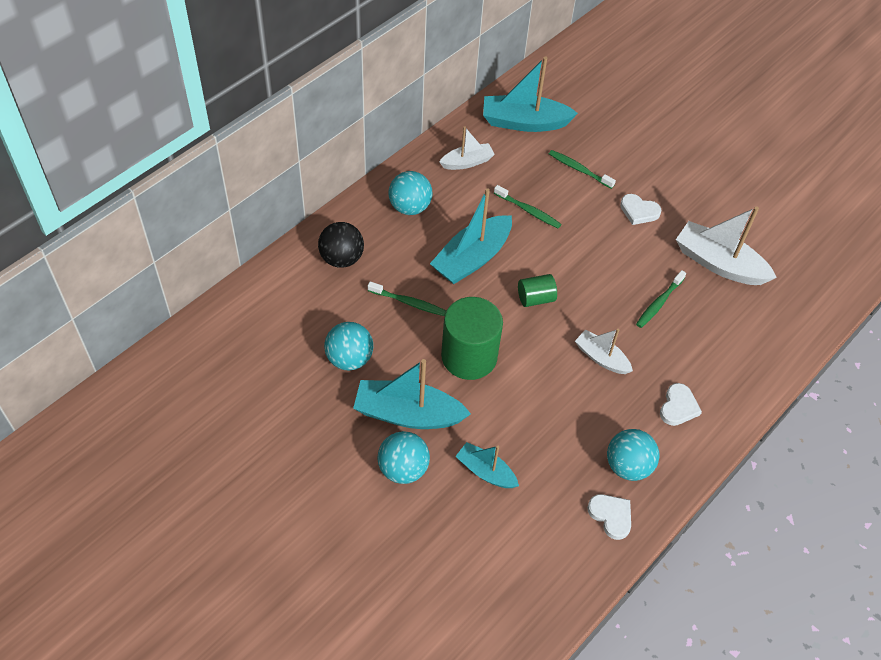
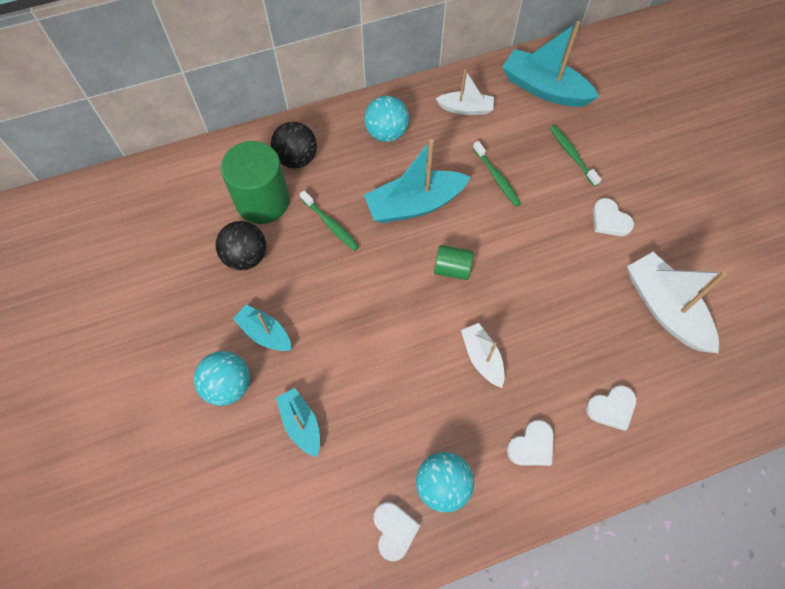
camera: 30 degrees right, 10 degrees up
(349, 359) = (246, 257): turquoise ball -> black ball
(408, 414) = (265, 333): turquoise boat -> turquoise boat, size x0.58
(469, 356) = (354, 301): green cylinder -> green cylinder (262, 201)
(659, 303) = (575, 325): green toothbrush -> none
(721, 353) = (611, 408): none -> white heart

